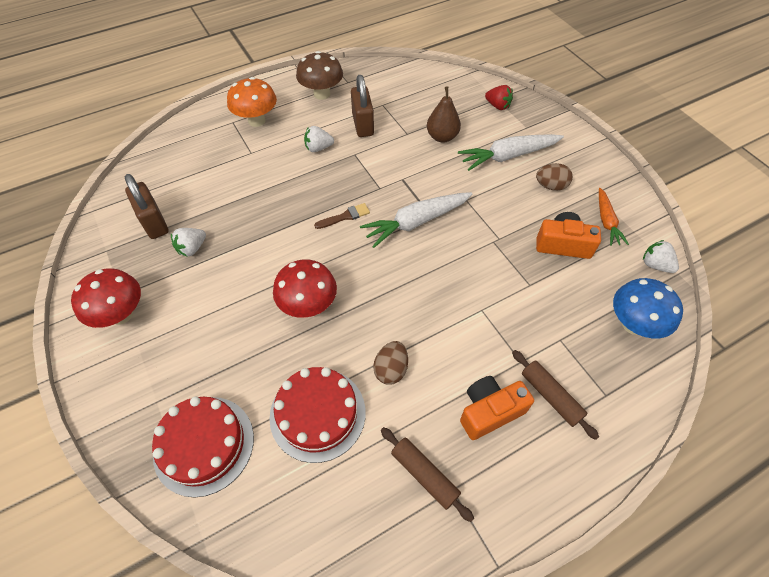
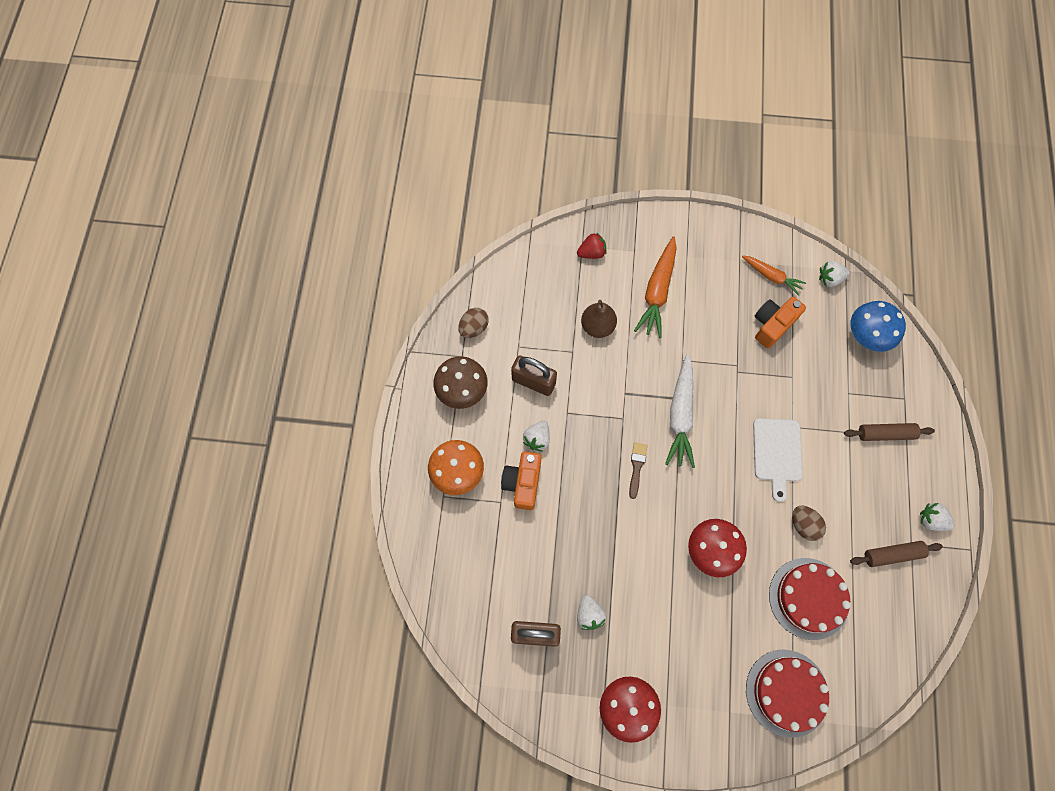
camera: 55 degrees left, 15 degrees up
(445, 310) = (777, 453): none -> white cutting board
(489, 411) = (873, 481): orange camera -> orange camera (523, 483)
(496, 497) = (931, 520): none -> white strawberry
(508, 156) = (657, 292): white carrot -> orange carrot
(550, 186) = (711, 286): brown egg -> brown egg (474, 328)

